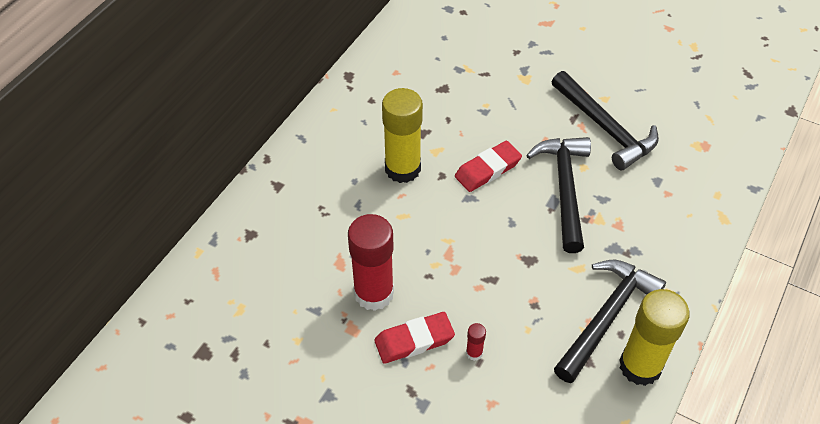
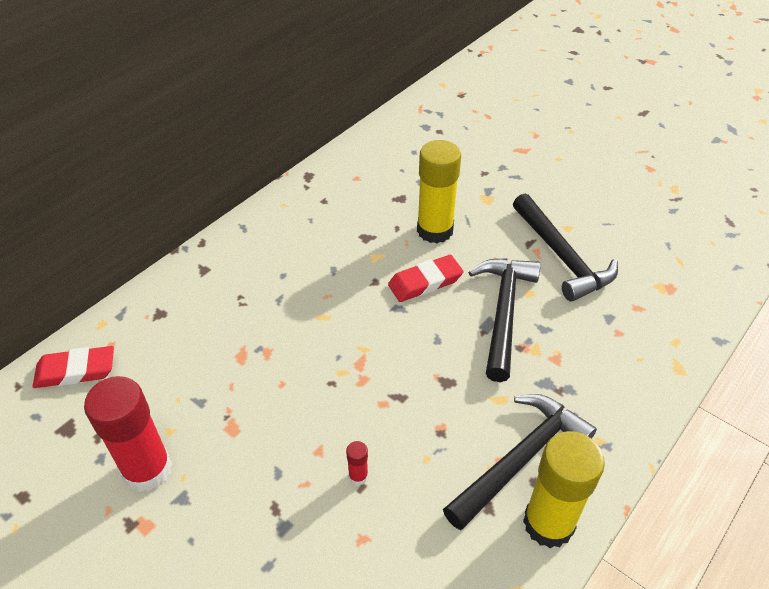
camera: 10 degrees right, 5 degrees down
(374, 293) = (267, 393): red glue stick -> red glue stick (147, 470)
(402, 169) = (336, 270): yellow glue stick -> yellow glue stick (435, 230)
(414, 340) = (295, 451): red eraser -> red eraser (76, 371)

